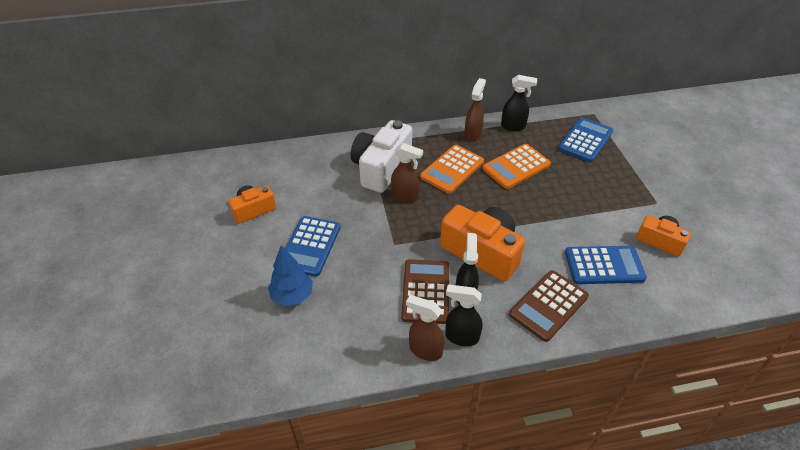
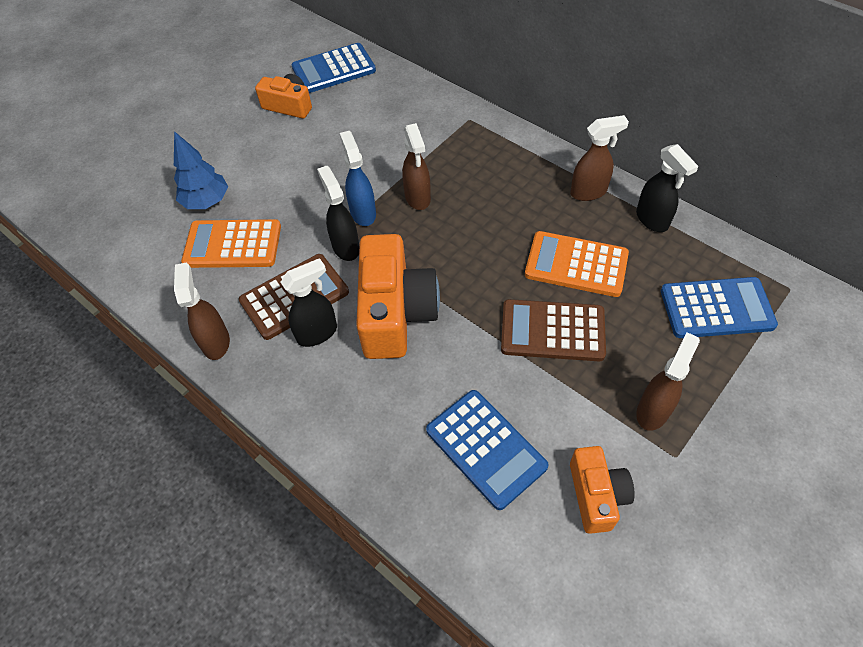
camera: 55 degrees right, 10 degrees up
(310, 246) = (278, 173): blue calculator -> blue calculator (334, 69)
(381, 168) = (441, 153): white camera -> none
(390, 225) = (363, 213): none -> blue spray bottle
(452, 169) = (504, 210): orange calculator -> orange calculator (232, 245)
(461, 337) = (256, 363): black spray bottle -> black spray bottle (345, 247)
(549, 305) = (366, 421): brown calculator -> brown calculator (552, 331)
(626, 194) = (653, 410): none -> brown spray bottle

